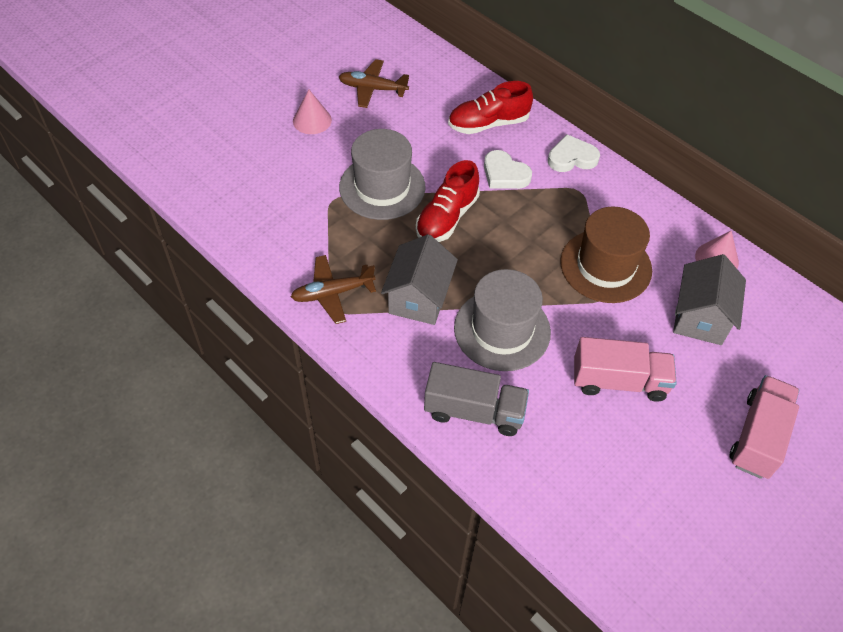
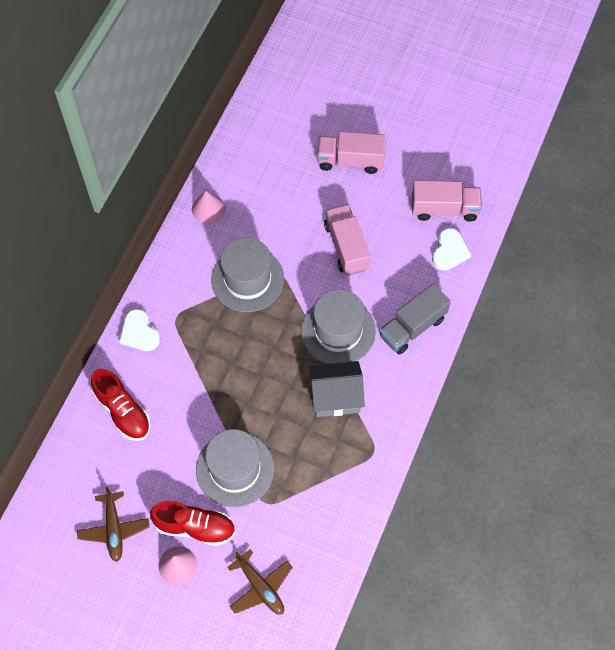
camera: 110 degrees left, 10 degrees up
(332, 293) = (360, 460): brown plane -> brown plane (260, 587)
(447, 218) = (247, 406): red shoe -> red shoe (195, 527)
(474, 411) = (412, 327): grey truck -> grey truck turned 120 degrees counterclockwise
(504, 174) = (180, 378): white heart -> white heart (449, 251)
(605, 266) = (247, 279): brown hat -> grey hat
(645, 527) = (444, 209): none -> pink truck
(700, 317) = (268, 209): grey house -> none

